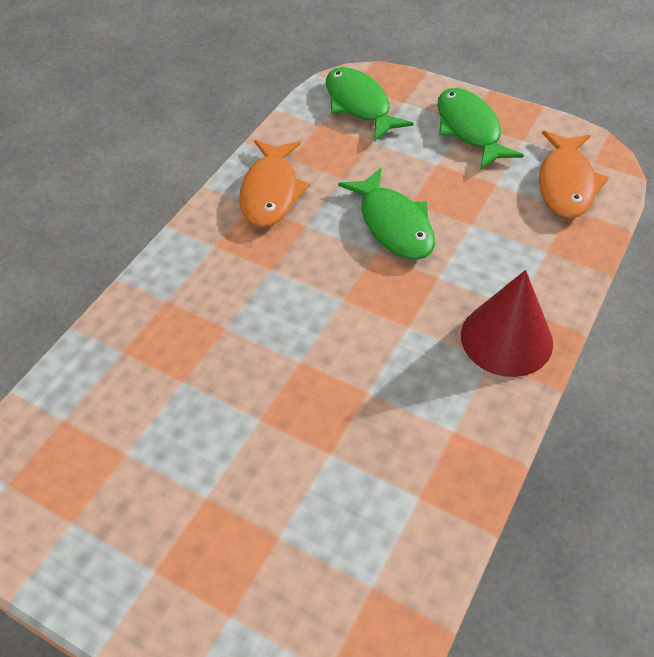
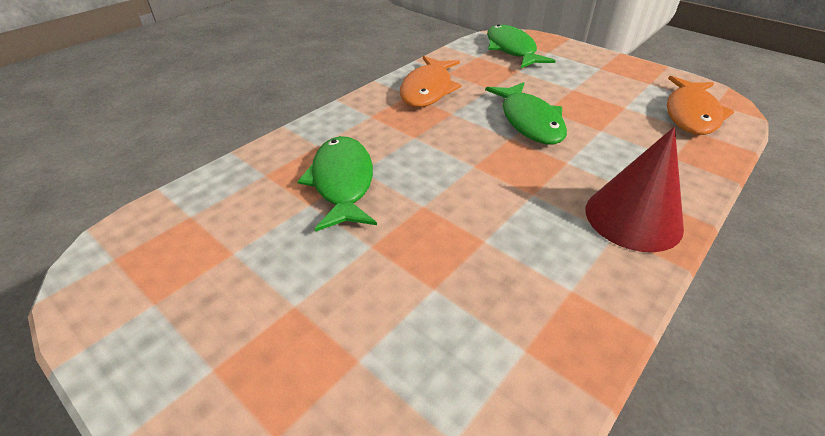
camera: 10 degrees right, 10 degrees down
(469, 129) = (602, 72): green fish -> green fish (342, 183)

